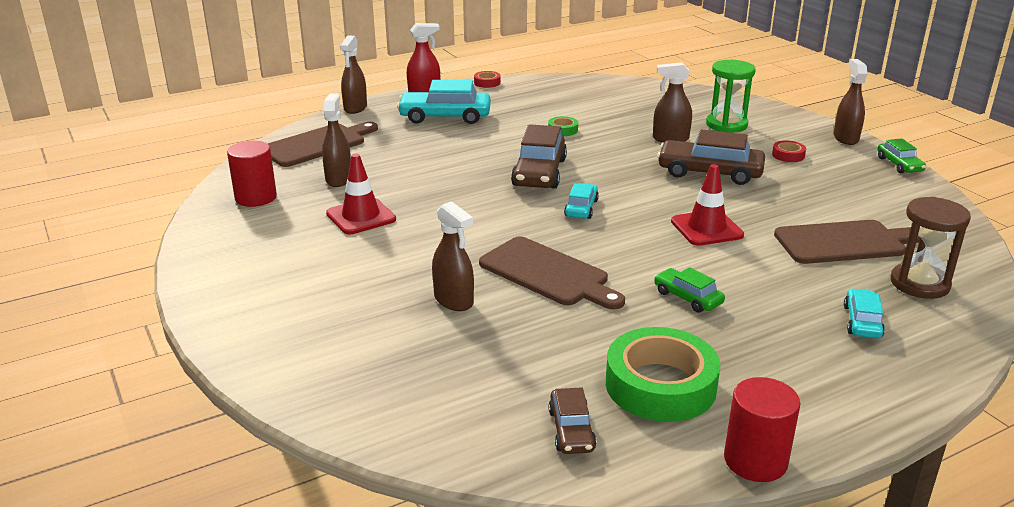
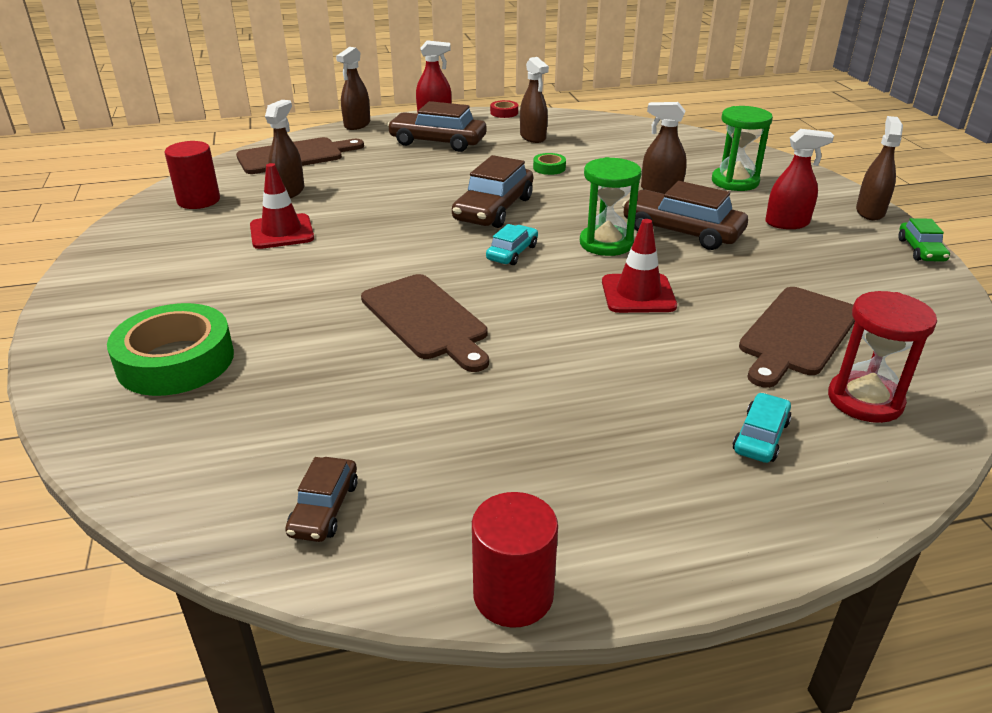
camera: 15 degrees right, 5 degrees up
(445, 117) = (438, 142): turquoise car -> brown car
(454, 300) = (307, 334): brown spray bottle -> brown spray bottle (533, 137)
(654, 190) = (606, 243): none -> green hourglass
(660, 385) = (462, 472): green tape -> green tape (176, 361)
(687, 297) = (564, 371): green car -> none
(788, 155) = (787, 223): red tape -> red spray bottle
(845, 242) = (797, 334): brown cutting board -> brown cutting board turned 120 degrees clockwise
(919, 284) = (865, 400): brown hourglass -> red hourglass

